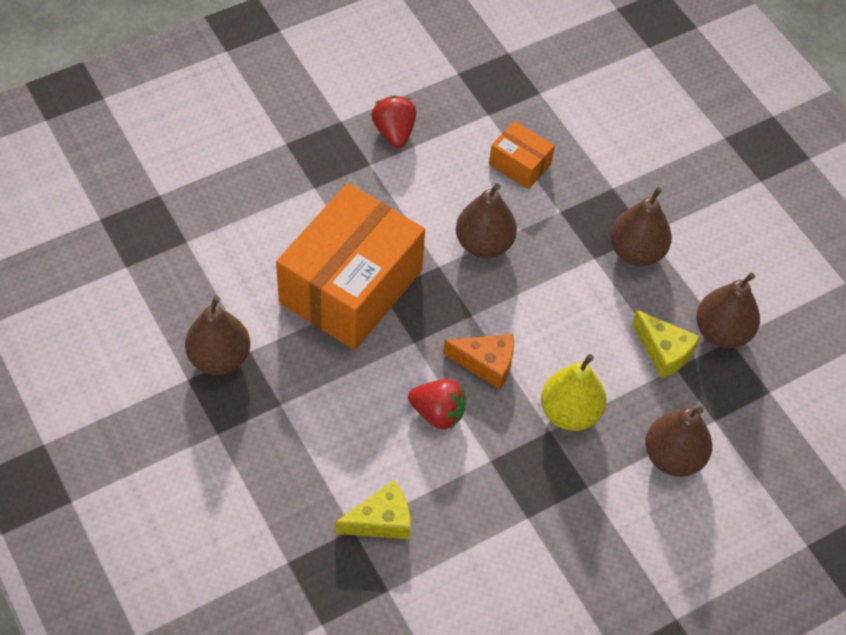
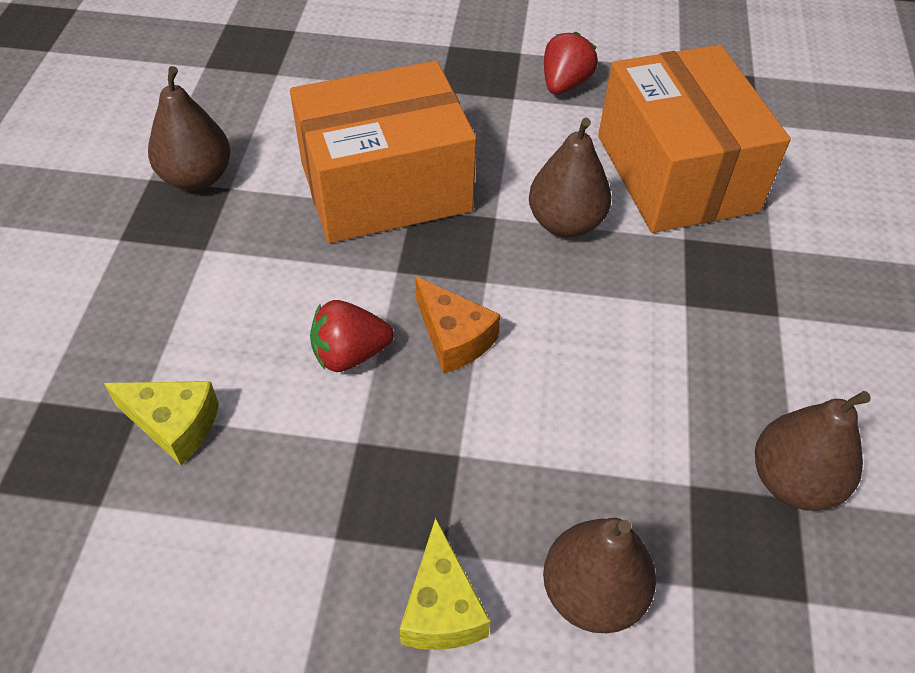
camera: 40 degrees right, 5 degrees down
(438, 413) = (350, 354): red strawberry -> red strawberry turned 105 degrees clockwise
(519, 164) = (676, 173): orange box -> orange box, size x2.23
(569, 412) = (503, 450): yellow pear -> none
(636, 252) = (746, 326): brown pear -> none
(663, 351) = (689, 456): yellow cheese -> yellow cheese (441, 607)

